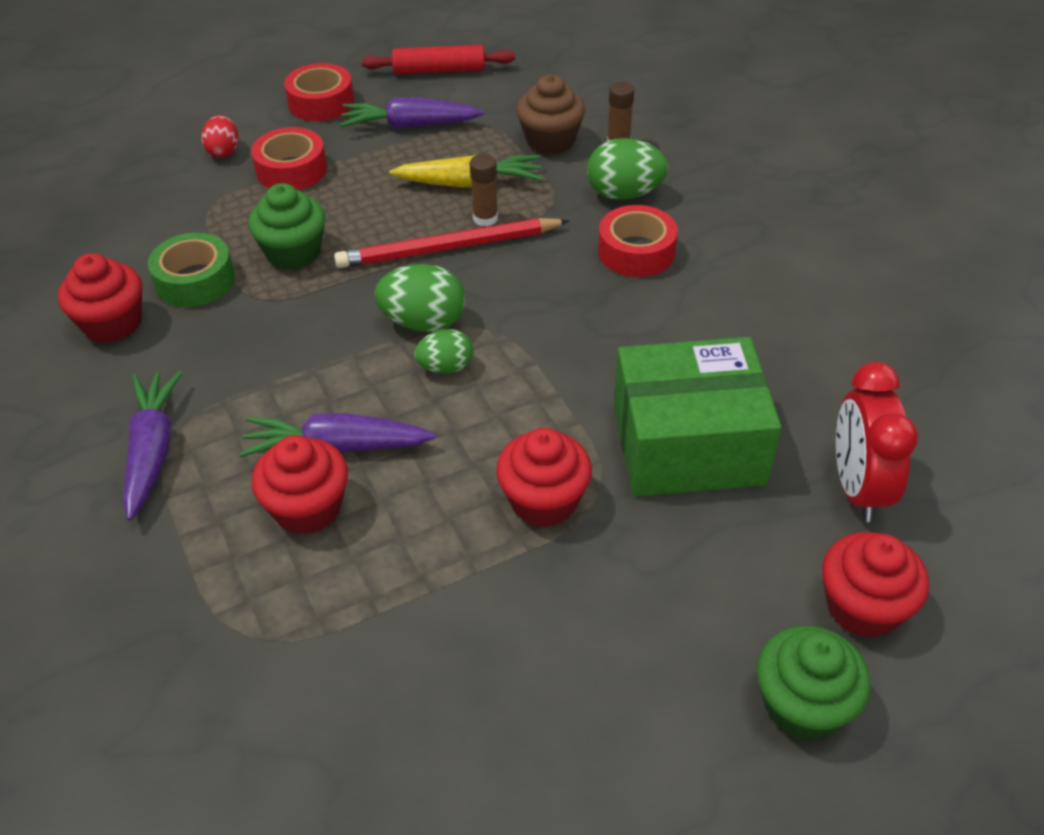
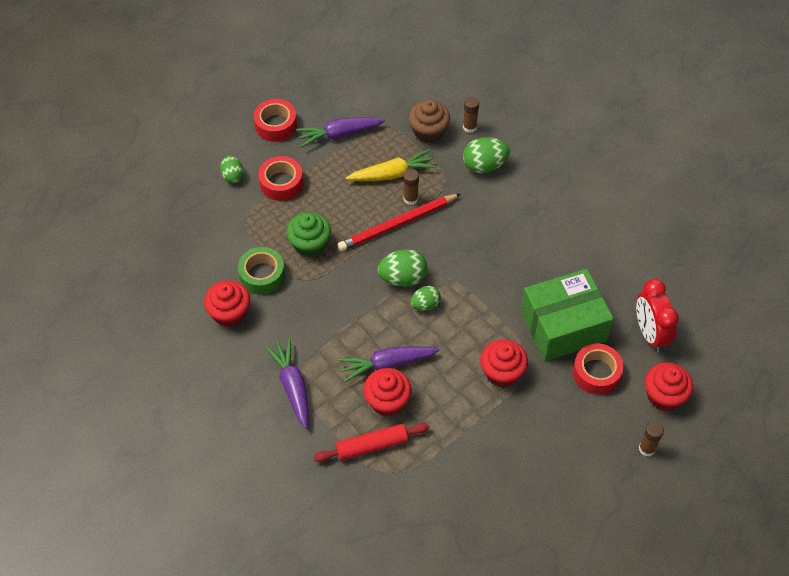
camera: 15 degrees left, 10 degrees up
(224, 151) = (232, 176): red egg -> green egg
(439, 70) = (339, 84): red rolling pin -> red rolling pin (372, 446)
(636, 252) = (503, 207): red tape -> red tape (596, 373)
(802, 705) = (647, 448): green cupcake -> brown glue stick

